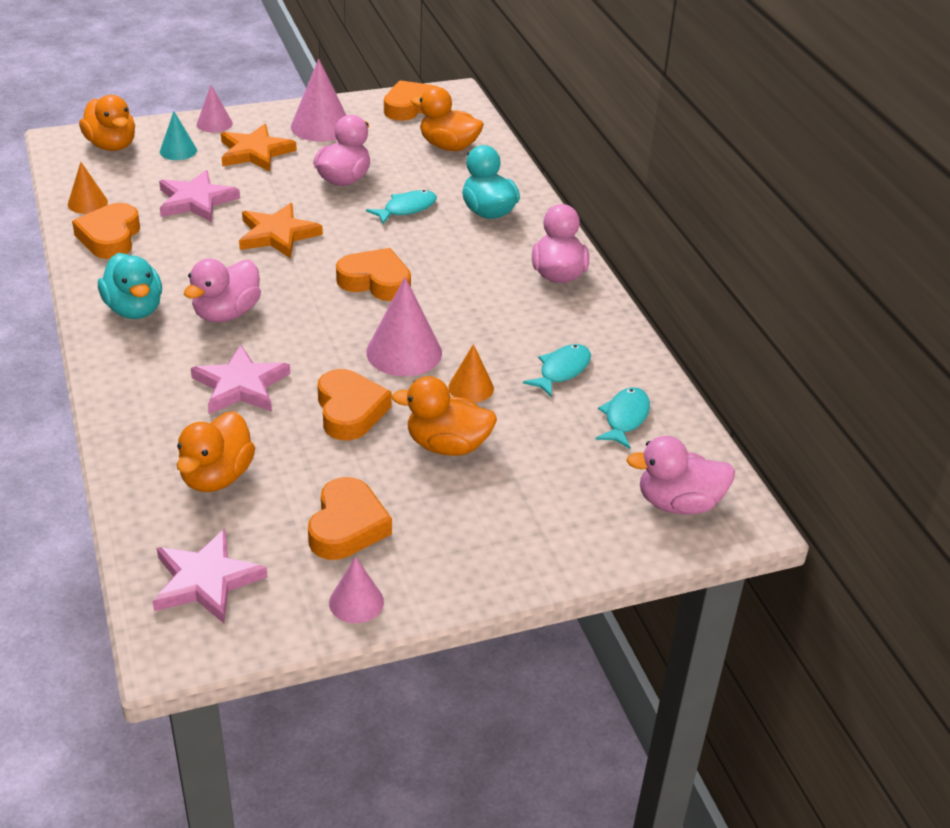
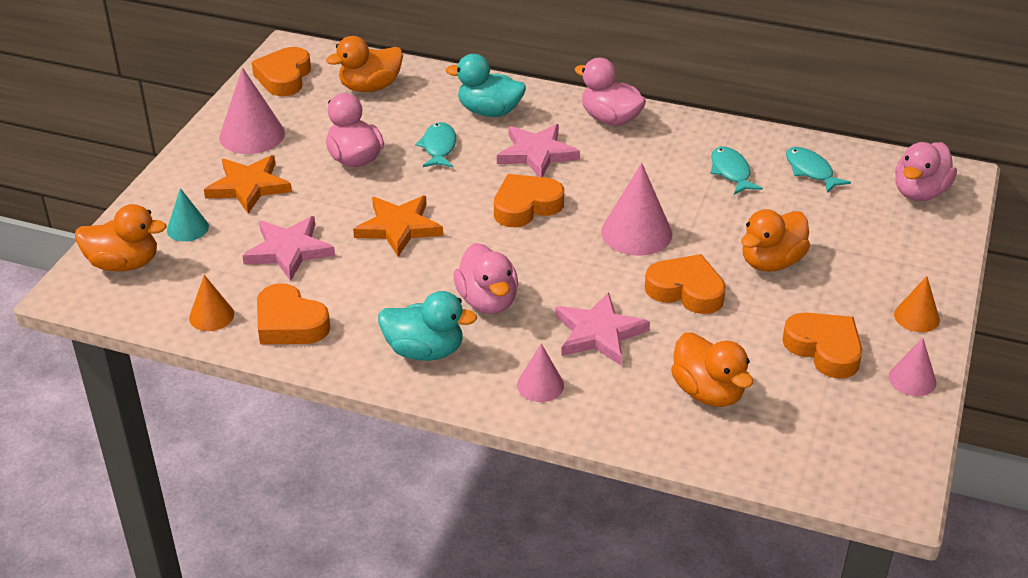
camera: 50 degrees left, 0 degrees up
(206, 580) = (831, 446): pink star -> pink star (536, 154)
(214, 123) = (167, 189): pink cone -> pink cone (540, 385)
(471, 387) = (712, 221): orange cone -> orange cone (916, 317)

